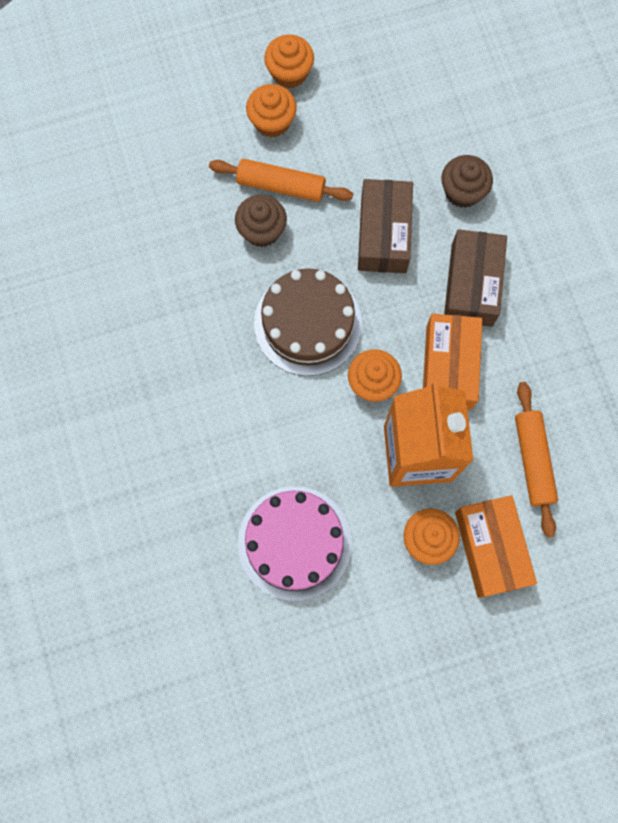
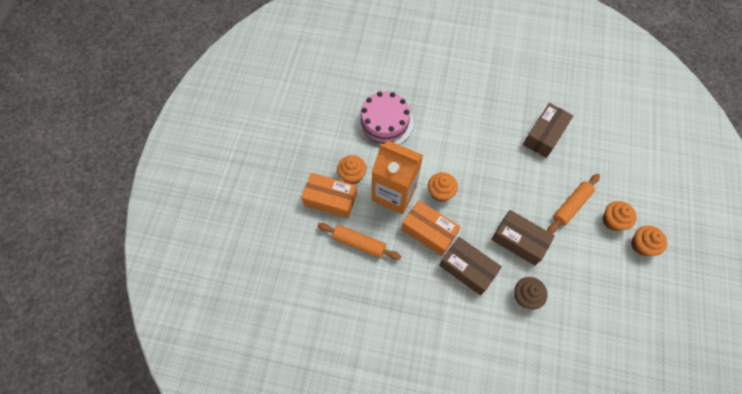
camera: 120 degrees right, 10 degrees down
(172, 272) = (544, 135): none -> brown box
(262, 230) = (548, 184): brown cupcake -> none
(308, 323) = (487, 180): brown cake -> none

